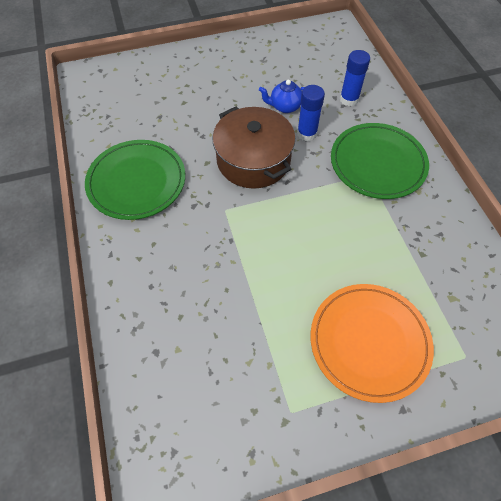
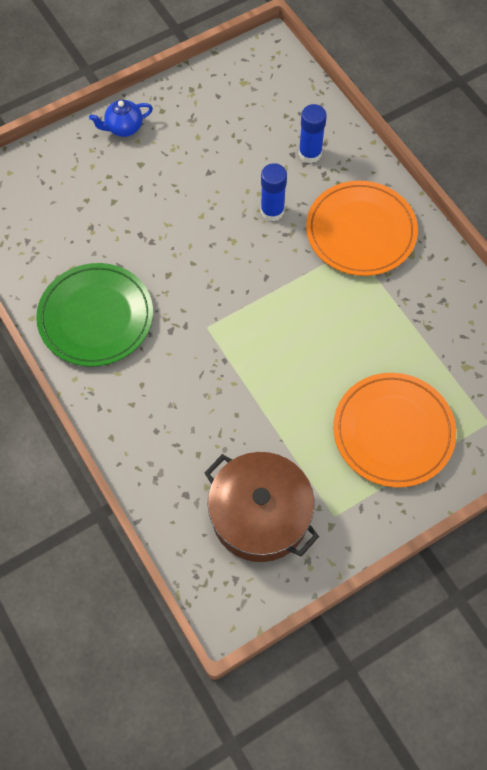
camera: 15 degrees left, 5 degrees up
(253, 160) = (220, 259): brown pot -> brown pot (260, 515)
(285, 107) = (237, 181): blue teapot -> blue teapot (123, 128)
(377, 163) = (361, 231): green plate -> orange plate

